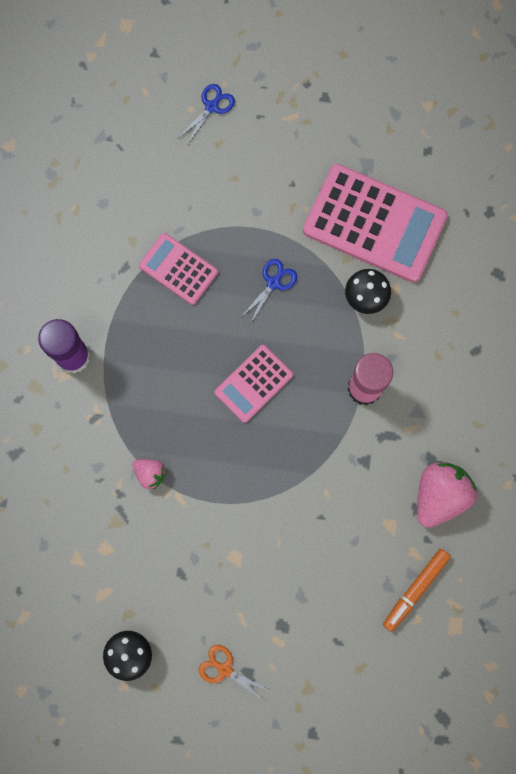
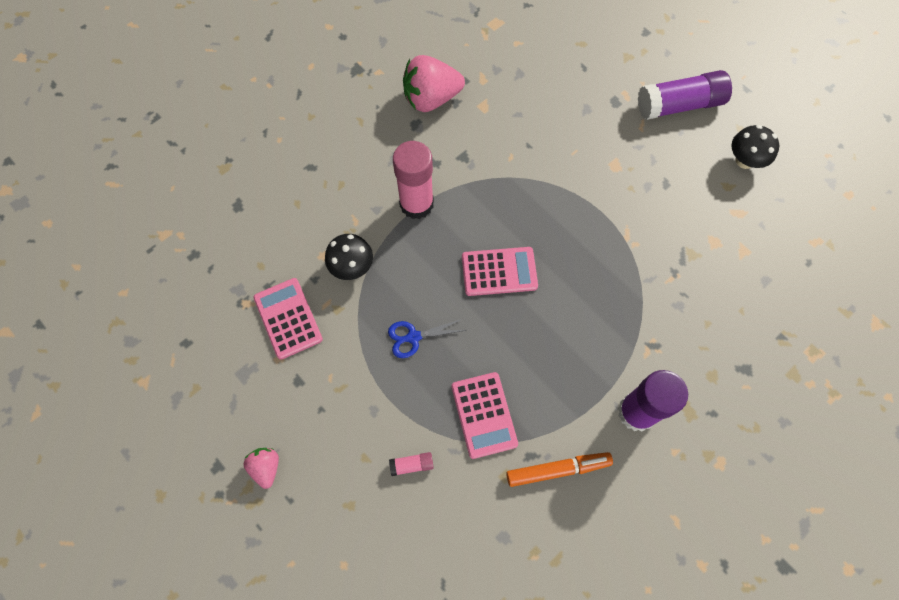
camera: 140 degrees left, 10 degrees down
(150, 474) = (637, 268): pink strawberry -> pink strawberry (266, 467)
(199, 199) = (412, 465): none -> pink glue stick
(212, 106) = (322, 549): blue scissors -> none
(224, 669) = (679, 105): orange scissors -> purple glue stick
(374, 223) = (288, 318): pink calculator -> pink calculator, size x0.54
(415, 589) = (502, 59): orange marker -> orange marker (558, 469)

